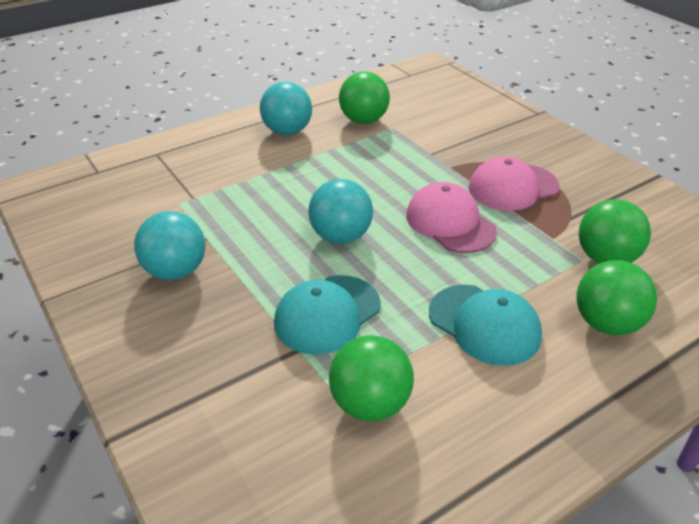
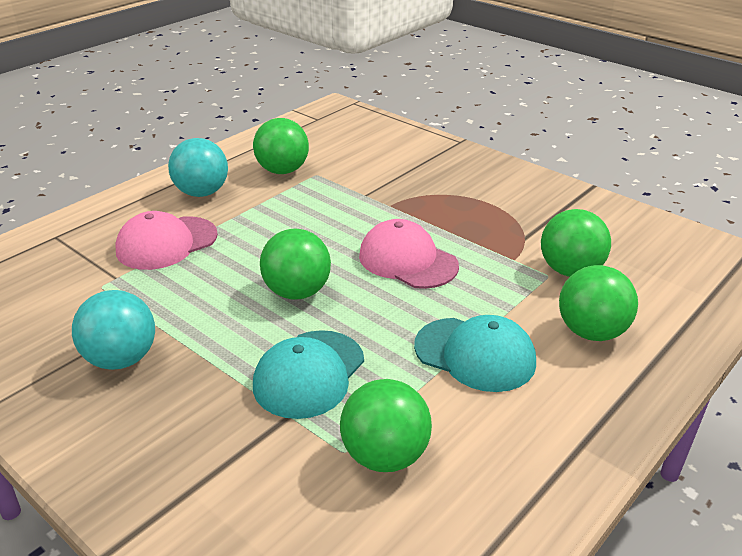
camera: 15 degrees left, 5 degrees down
(341, 236) = (297, 292): turquoise ball -> green ball
(513, 187) = (459, 216): pink cap -> pink cap (166, 243)

